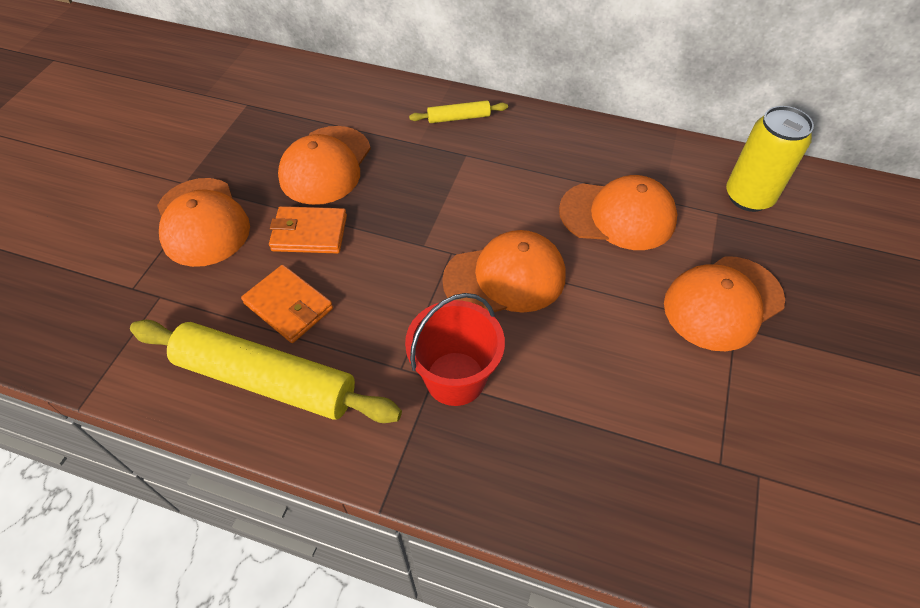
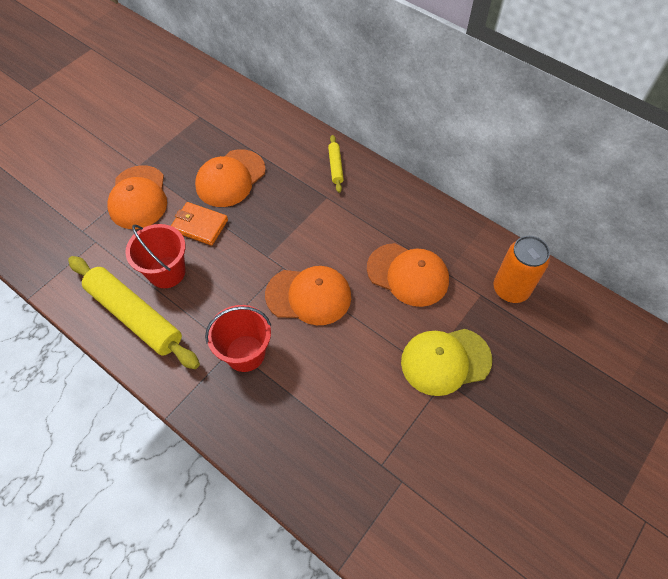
camera: 20 degrees right, 5 degrees up
(288, 306) = (167, 272): orange wallet -> red bucket
(459, 118) = (335, 166): yellow rolling pin -> yellow rolling pin turned 75 degrees clockwise
(723, 303) = (445, 361): orange cap -> yellow cap
(748, 197) = (510, 289): yellow can -> orange can

